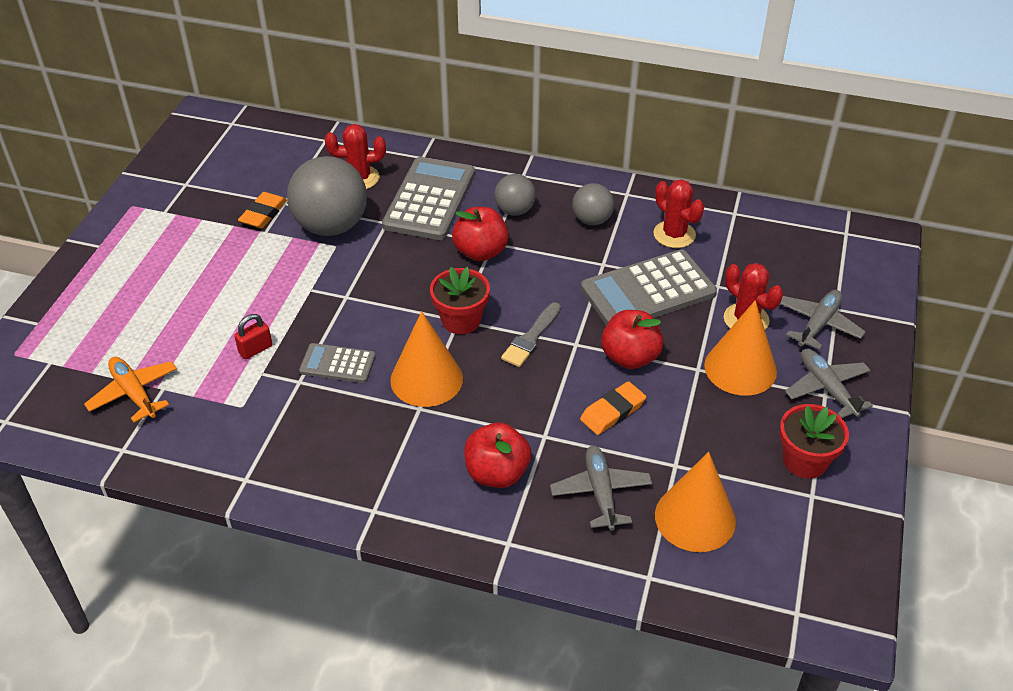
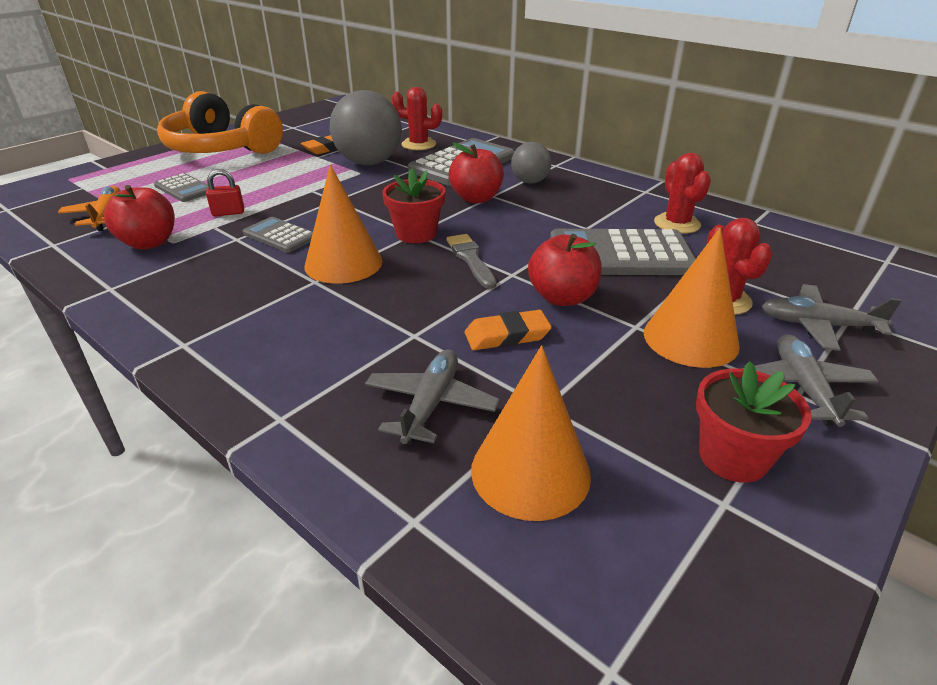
camera: 25 degrees right, 10 degrees down
(140, 249) = (221, 149): none -> orange headphones
(170, 329) = (184, 189): none -> grey calculator
(497, 473) = (334, 351): red apple -> red apple (149, 243)
(531, 337) = (471, 259): grey brush -> grey brush turned 105 degrees clockwise
(592, 220) = (598, 200): grey ball -> none
(818, 324) = (817, 325): grey plane -> grey plane turned 135 degrees counterclockwise

